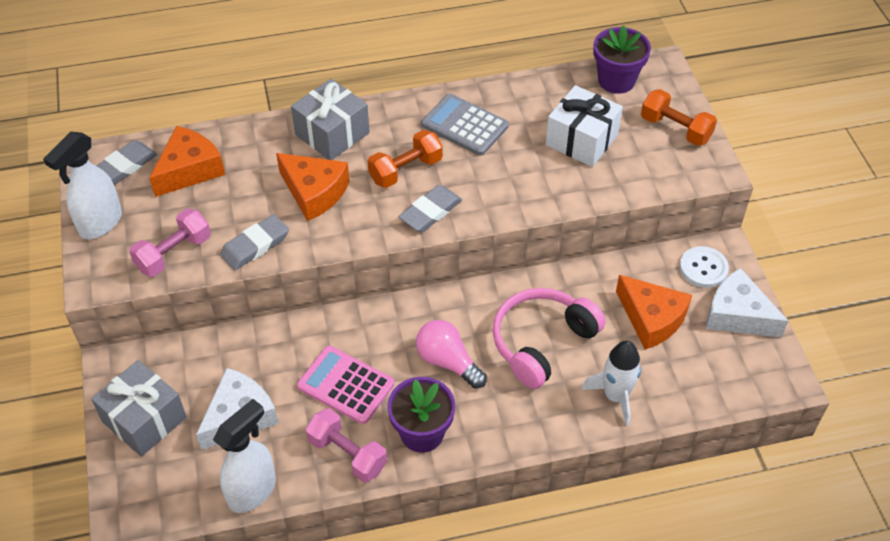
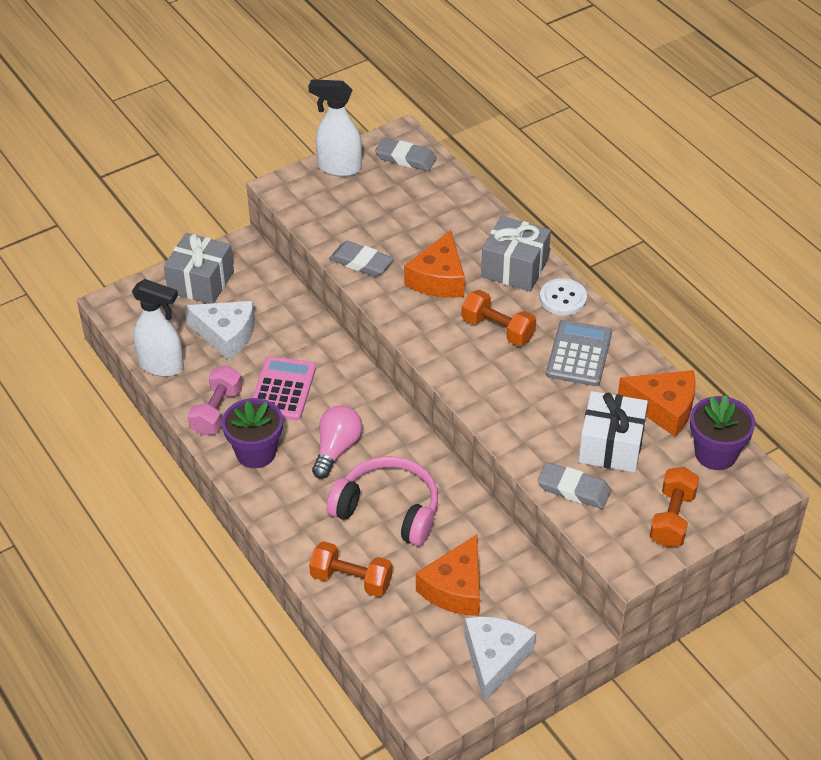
camera: 70 degrees right, 5 degrees down
(174, 253) = (329, 219): pink dumbbell -> none
(189, 170) = (422, 196): orange cheese -> orange cheese (664, 408)
(430, 212) = (456, 360): grey eraser -> grey eraser (574, 489)
(615, 396) = (351, 580): white rocket -> orange dumbbell
(703, 268) = (542, 618): white button -> white button (563, 298)

